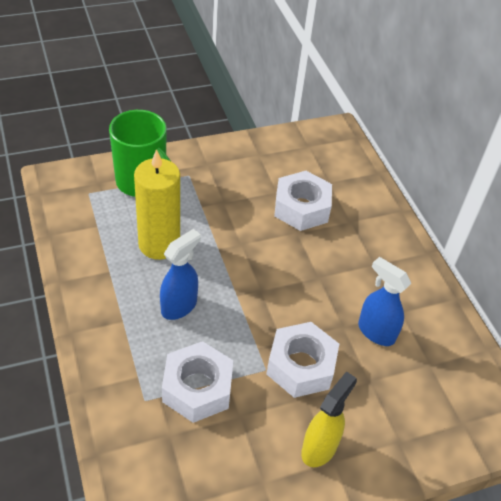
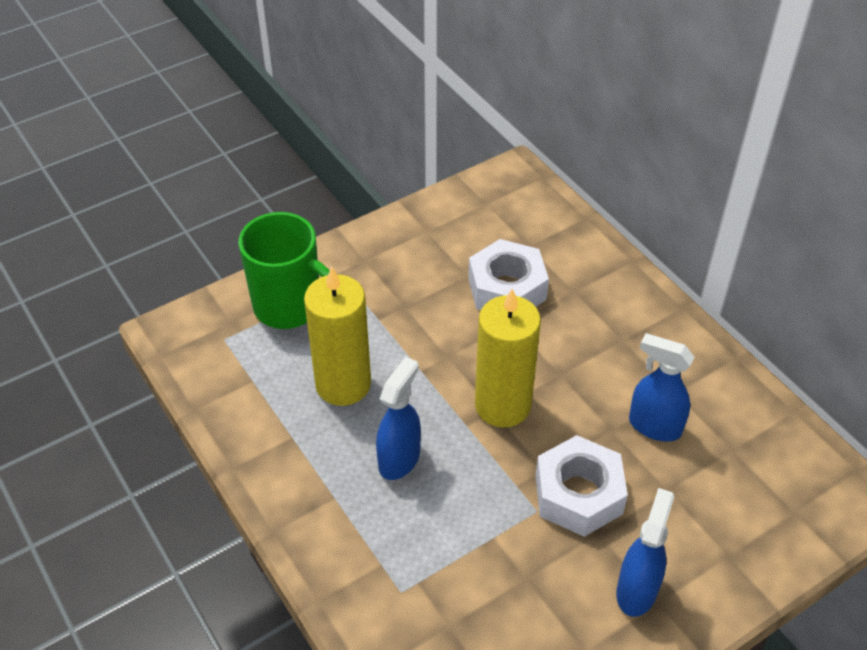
camera: 10 degrees left, 0 degrees up
(197, 388) = (461, 558): white nut -> none
(268, 288) = (502, 405): none -> yellow candle
(319, 448) = (636, 590): yellow spray bottle -> blue spray bottle

